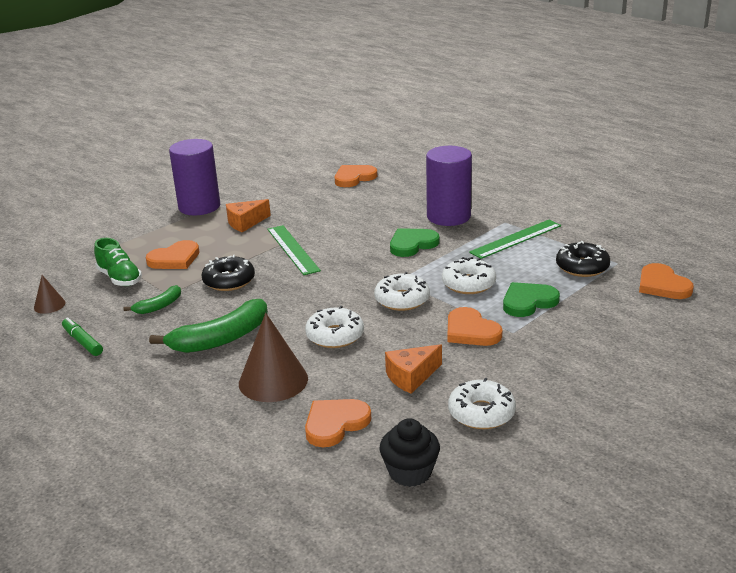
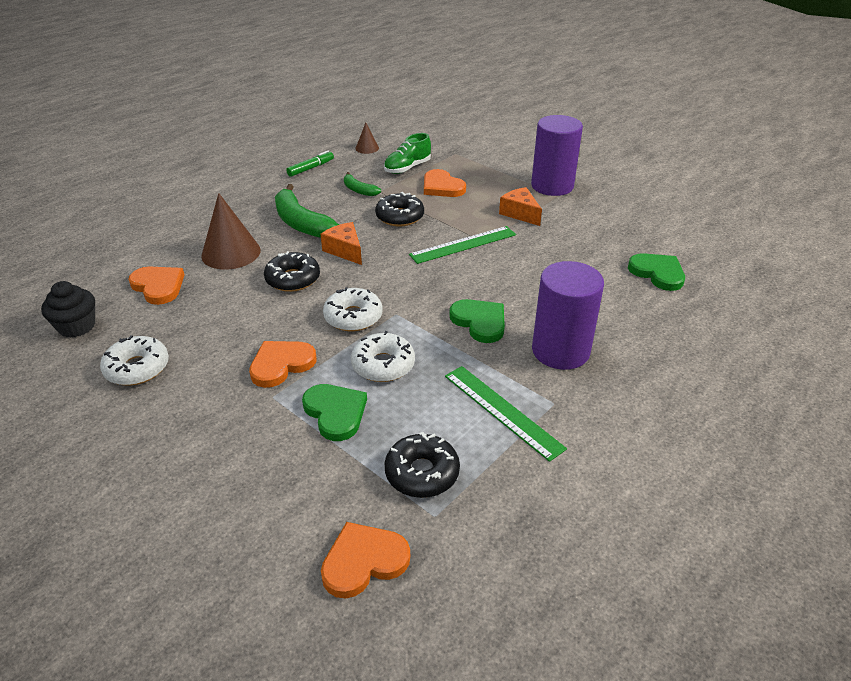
camera: 85 degrees right, 10 degrees up
(335, 335) = (293, 279): white donut -> black donut
(354, 178) = (657, 273): orange heart -> green heart
(411, 377) = (211, 325): orange cheese -> orange cheese (345, 250)

